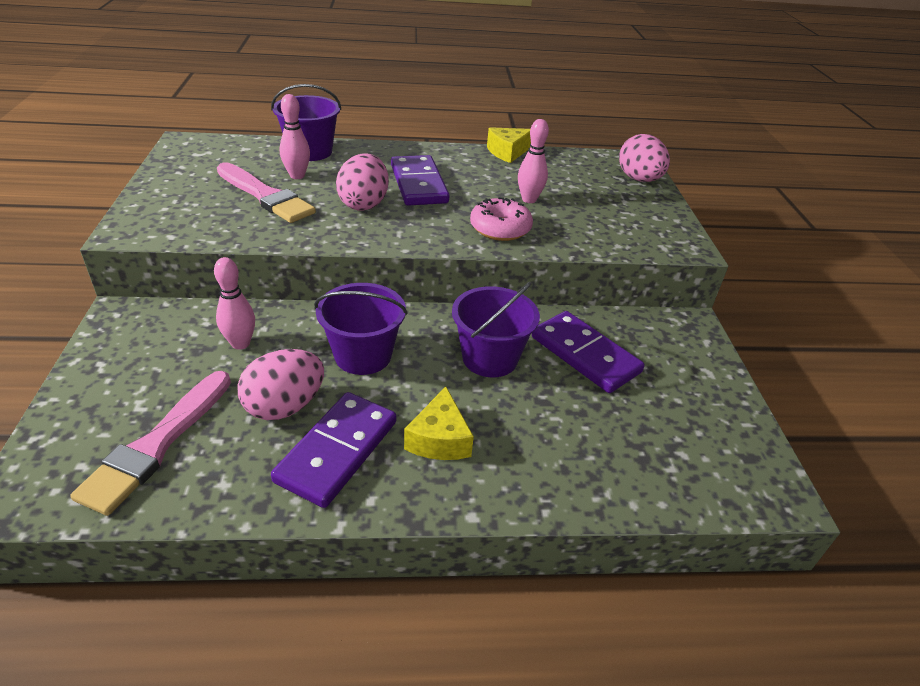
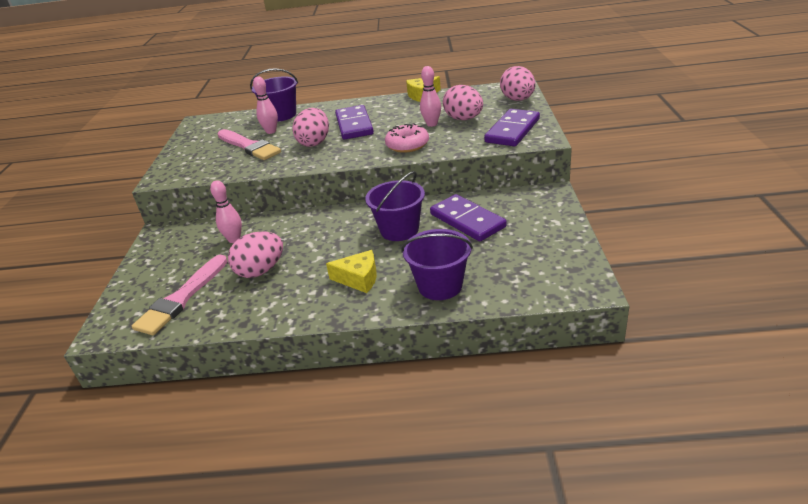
camera: 10 degrees right, 5 degrees down
(337, 451) = (292, 291): purple domino -> purple domino (512, 130)
(363, 355) = (313, 237): purple bucket -> purple bucket (440, 285)
(439, 439) = (359, 279): yellow cheese -> yellow cheese turned 90 degrees counterclockwise
(572, 198) = (464, 119): none -> pink egg

